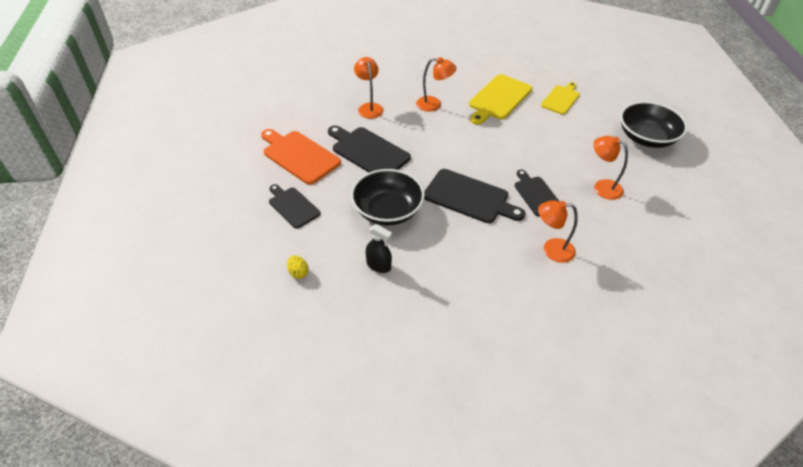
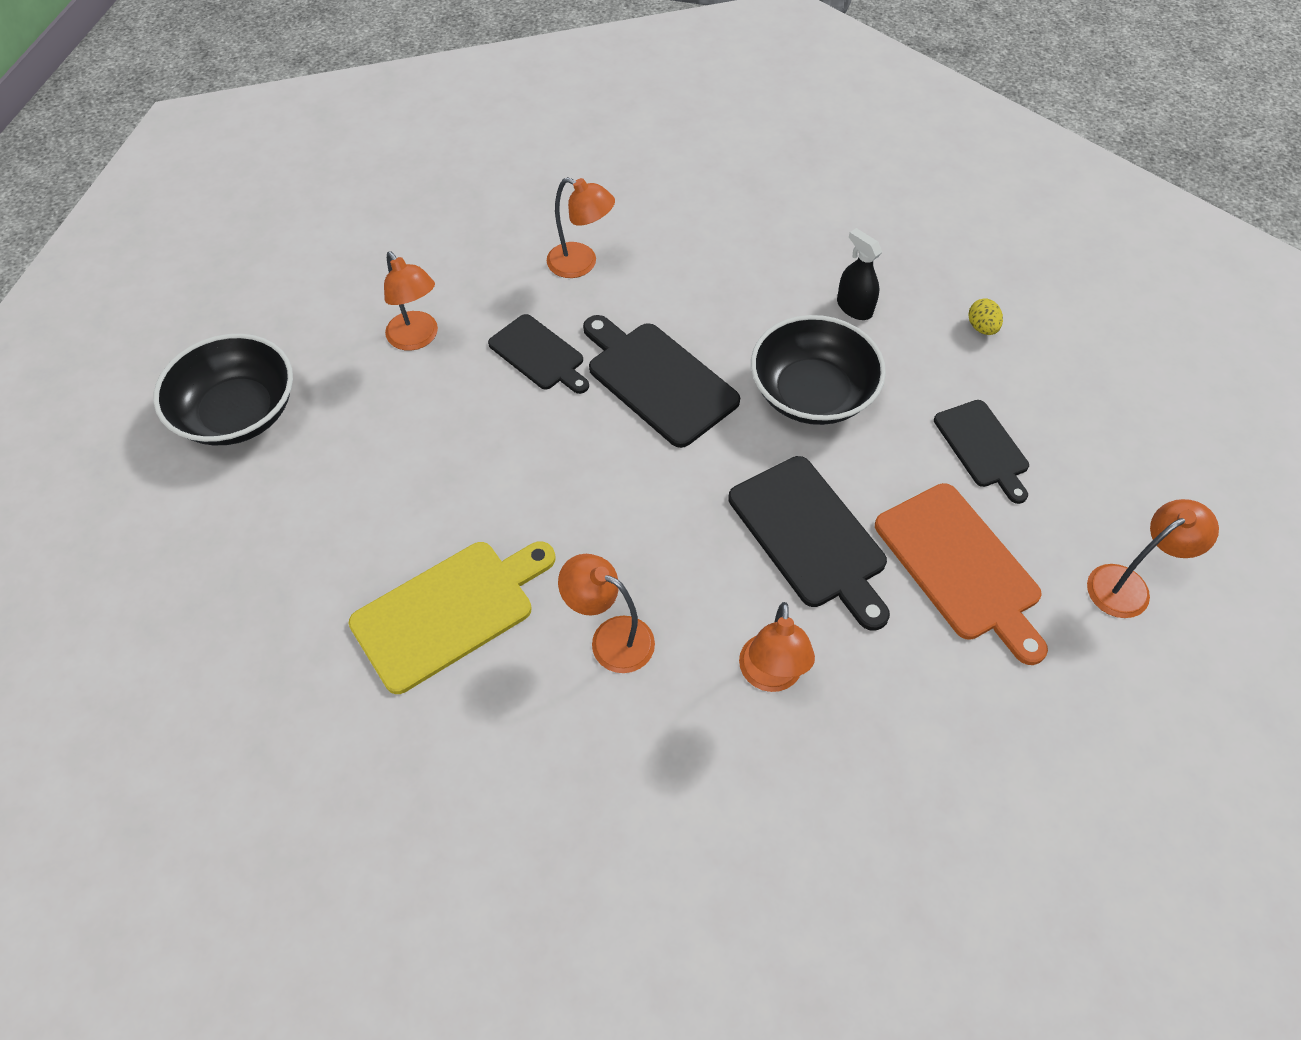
camera: 160 degrees left, 10 degrees up
(223, 166) = (1128, 585): none -> orange lamp
(536, 194) = (539, 355): black cutting board -> black cutting board turned 45 degrees counterclockwise
(561, 99) = (310, 567): yellow cutting board -> none

